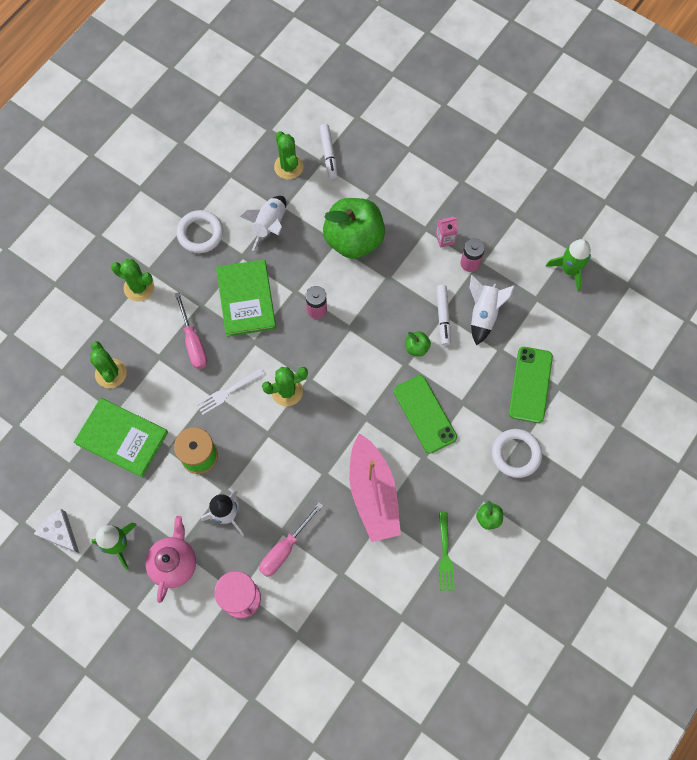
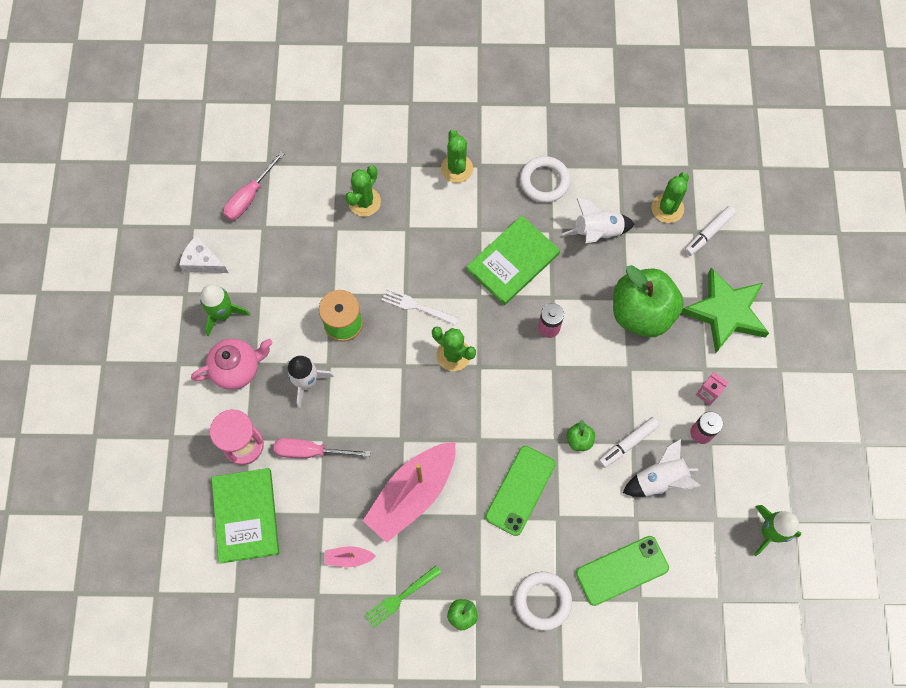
camera: 55 degrees right, 0 degrees up
(60, 533) = (203, 261): white cheese -> white cheese turned 75 degrees counterclockwise
(122, 438) = (315, 251): green book -> green book (246, 516)
(193, 342) = (441, 246): pink screwdriver -> pink screwdriver (249, 197)
(389, 574) = (348, 558): none -> pink boat
(395, 185) = (725, 312): none -> green star

